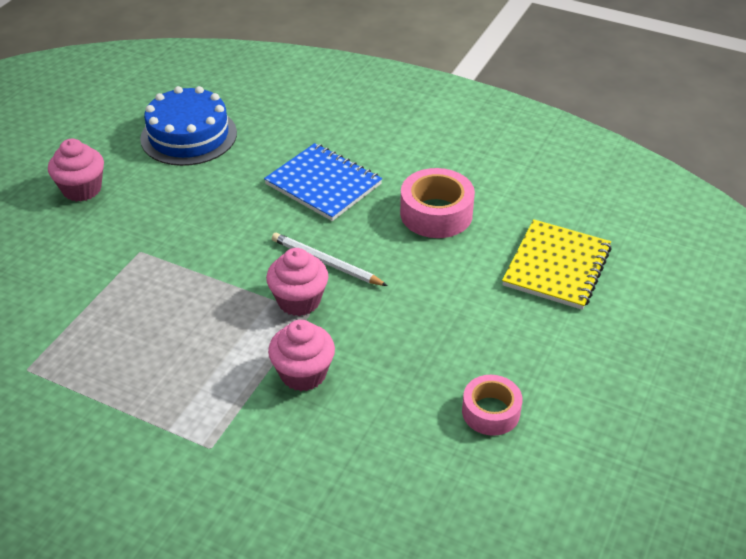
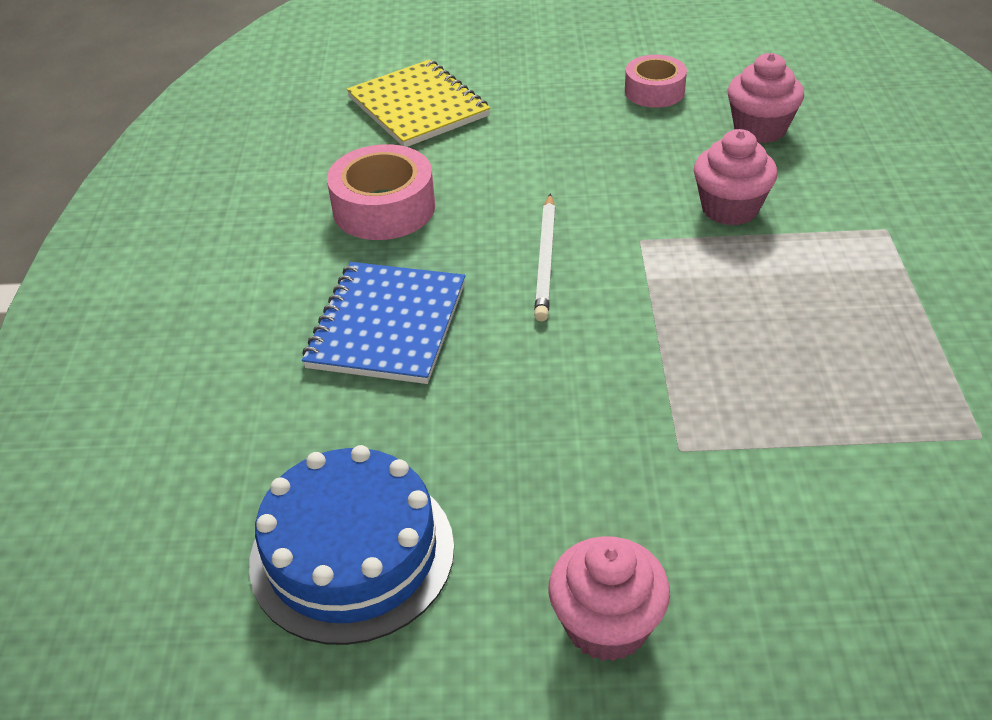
camera: 115 degrees left, 0 degrees up
(299, 301) = (629, 255): pink cupcake -> pink cupcake (760, 129)
(557, 266) = (418, 107): yellow notebook -> yellow notebook turned 60 degrees clockwise

